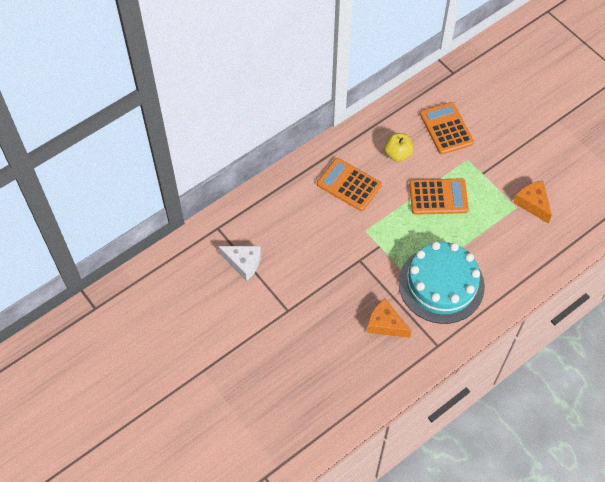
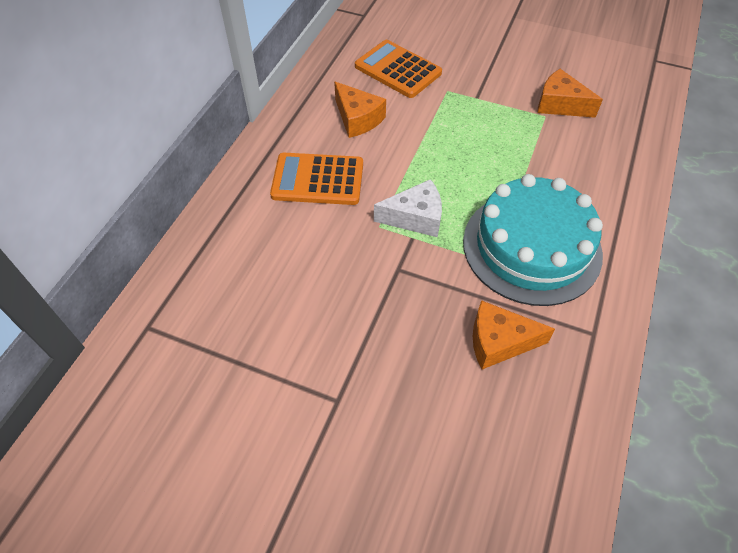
camera: 30 degrees left, 5 degrees down
(243, 263) = (220, 361): white cheese -> white cheese (415, 217)
(397, 154) = (357, 119): yellow apple -> orange cheese
(438, 197) = (445, 144): orange calculator -> none

